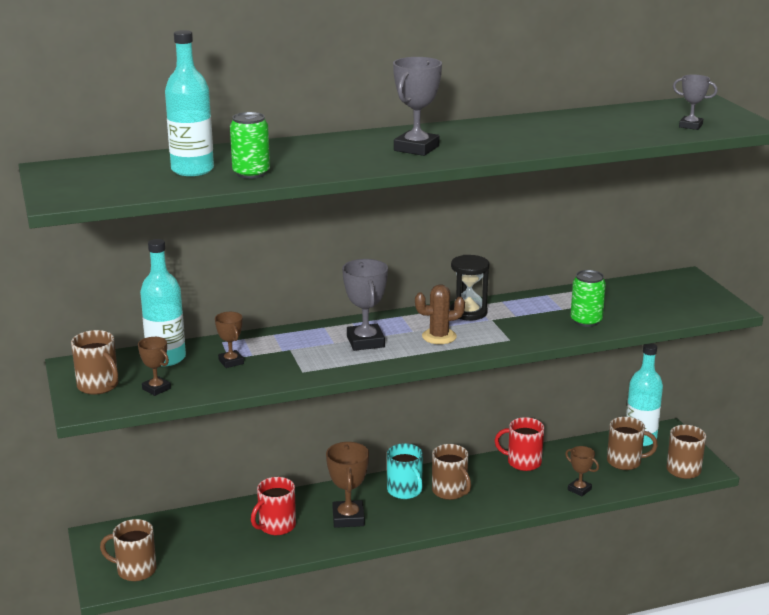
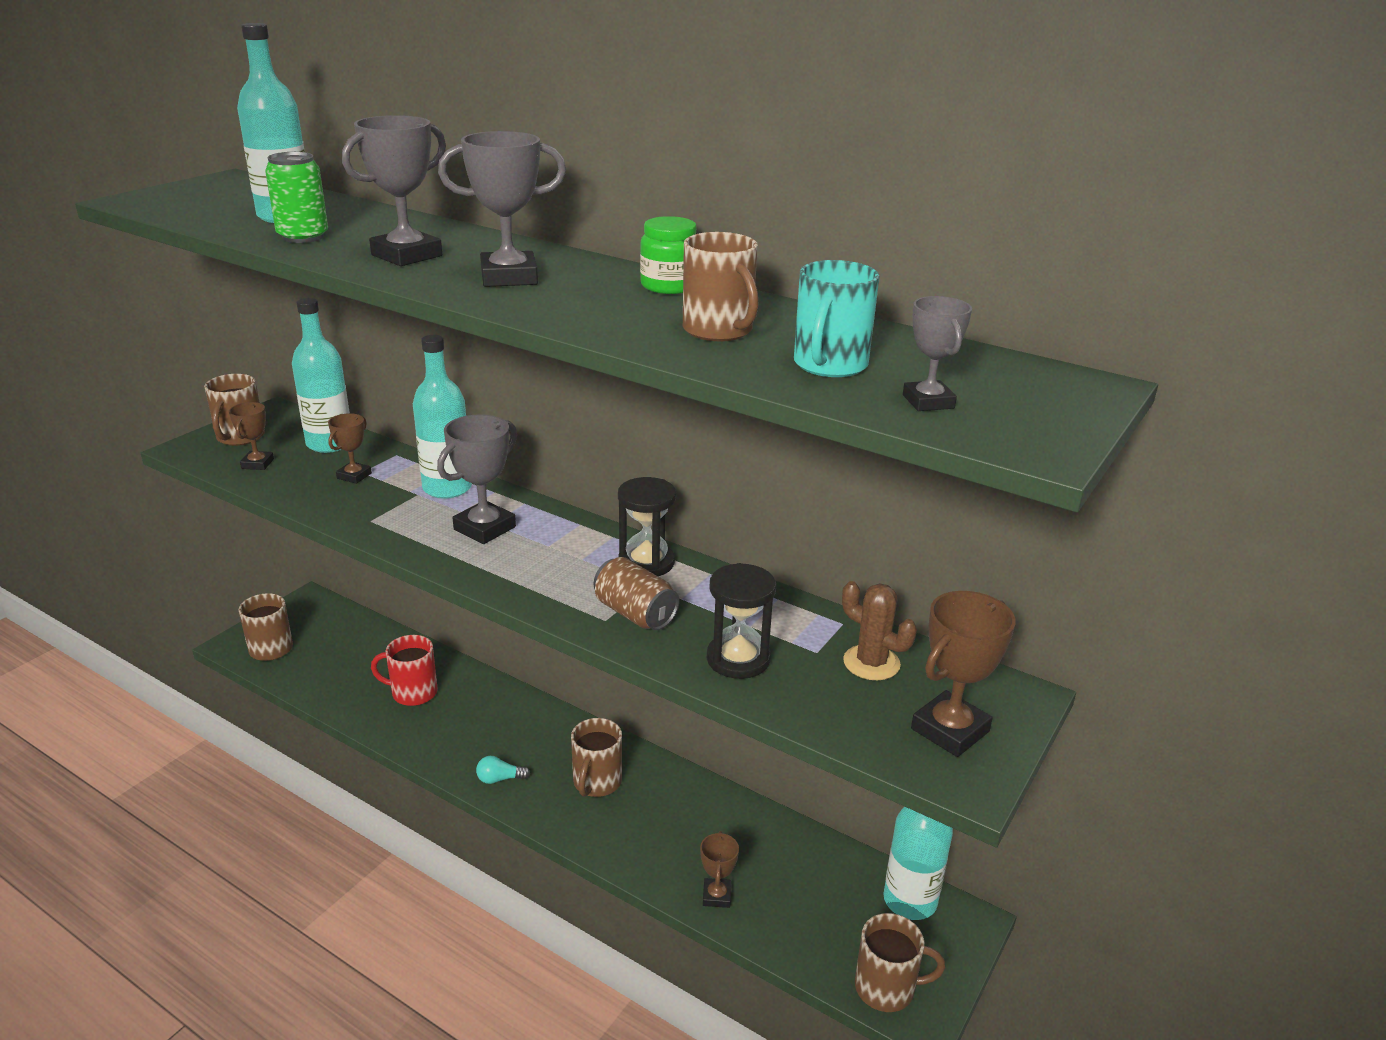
camera: 50 degrees right, 5 degrees up
(296, 338) = (447, 488): none -> turquoise bottle
(336, 159) = (406, 255): none -> grey trophy
(348, 518) = (471, 732): brown trophy -> brown trophy (950, 730)
(405, 491) = (563, 747): turquoise mug -> turquoise mug (829, 365)
(405, 523) = (499, 779): none -> turquoise light bulb
(439, 336) = (553, 568): brown cactus -> brown cactus (871, 663)
(484, 125) = (669, 286): none -> green jar
(514, 331) = (635, 614): none -> brown can
(523, 462) = (723, 813): red mug -> none
(586, 321) = (738, 659): green can -> black hourglass
(625, 462) = (833, 911): brown mug -> brown mug (719, 331)

